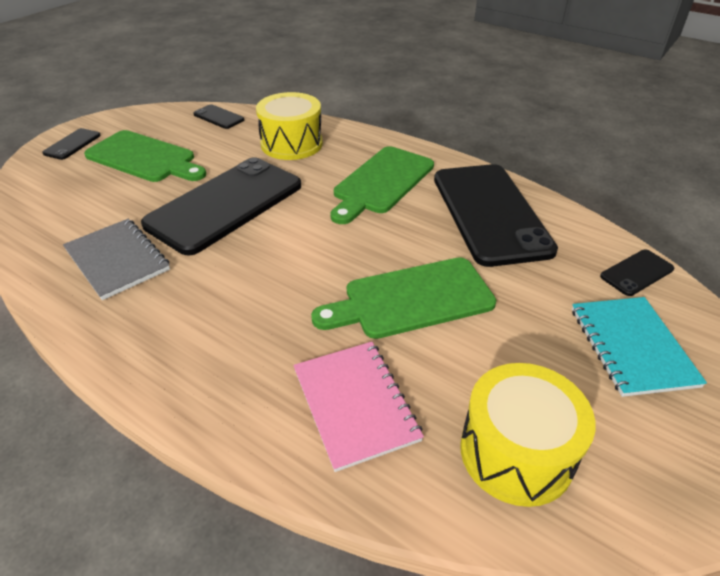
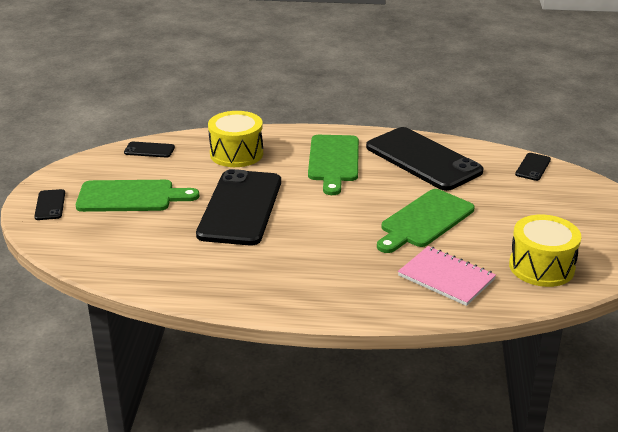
camera: 30 degrees left, 10 degrees down
(117, 260) = (209, 263): grey notebook -> none
(631, 346) = (557, 204): turquoise notebook -> none

